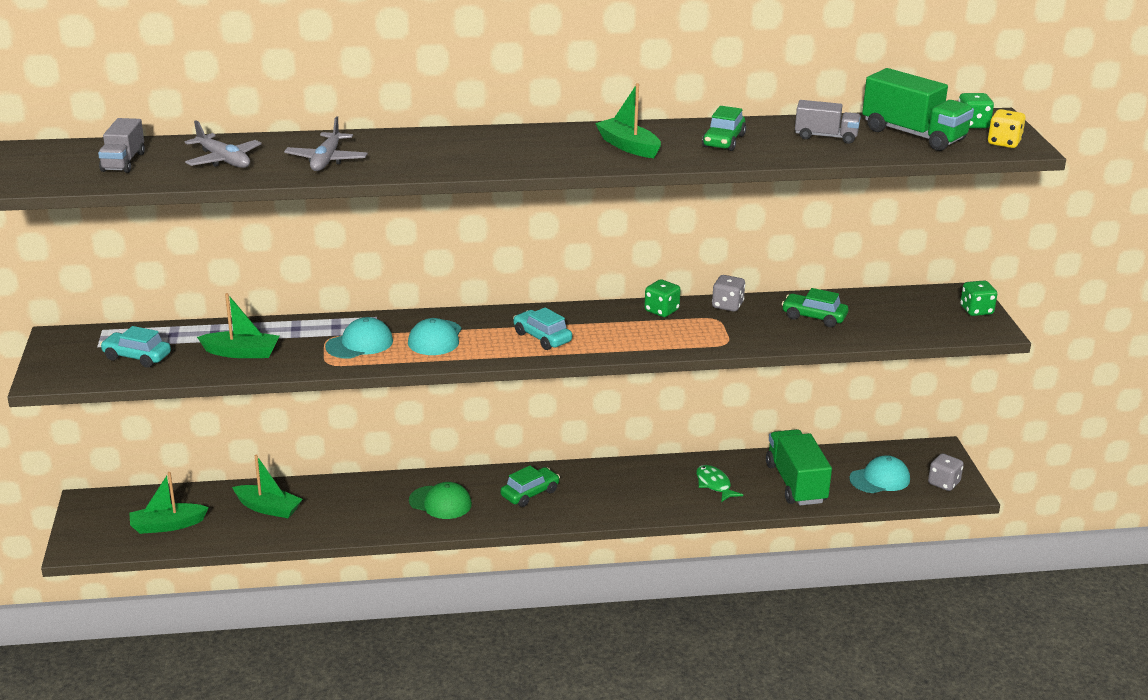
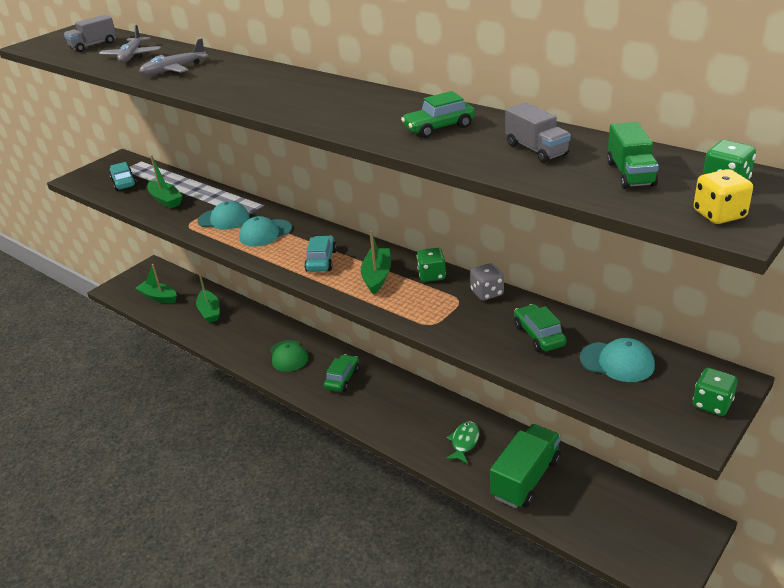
camera: 50 degrees right, 5 degrees up
(530, 493) = (342, 379): green car -> green car turned 75 degrees counterclockwise
(628, 146) = (359, 111): green boat -> green boat (377, 276)
(880, 479) = (602, 518): turquoise cap -> turquoise cap (617, 362)
(913, 135) = (630, 174): green truck -> green truck, size x0.60
(943, 483) = (656, 559): grey dice -> none

